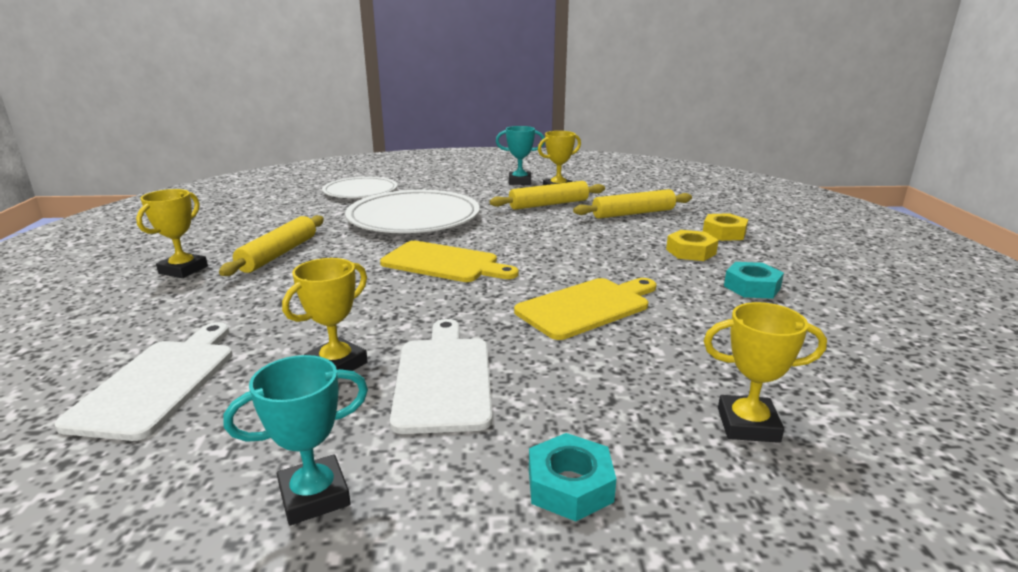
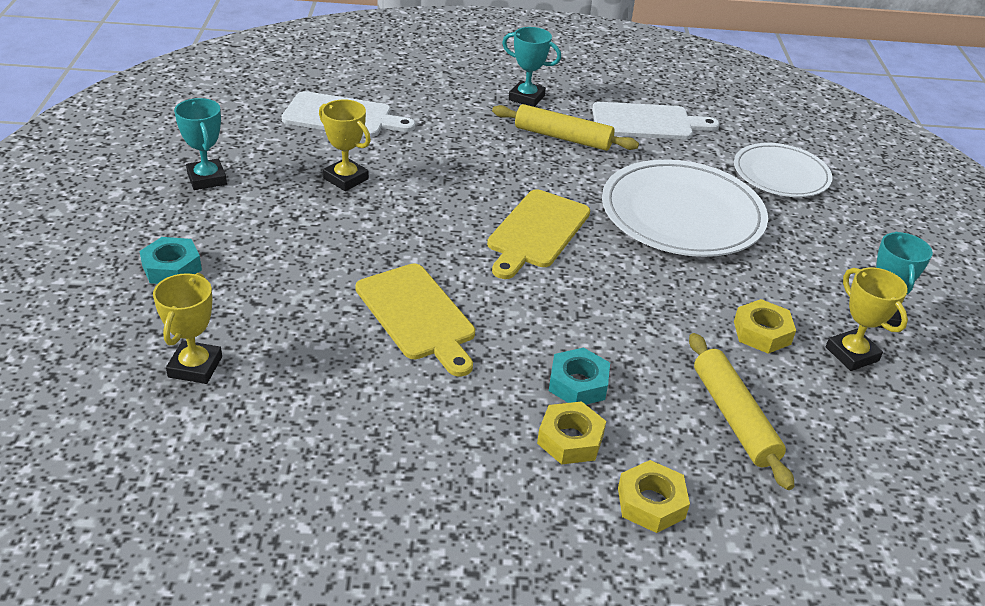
camera: 90 degrees right, 15 degrees up
(183, 270) = (526, 98): yellow trophy -> turquoise trophy
(443, 379) = (311, 224): white cutting board -> white cutting board (646, 122)
(548, 204) = (762, 332): yellow rolling pin -> yellow nut
(752, 287) = (448, 464): turquoise nut -> turquoise nut (578, 384)

